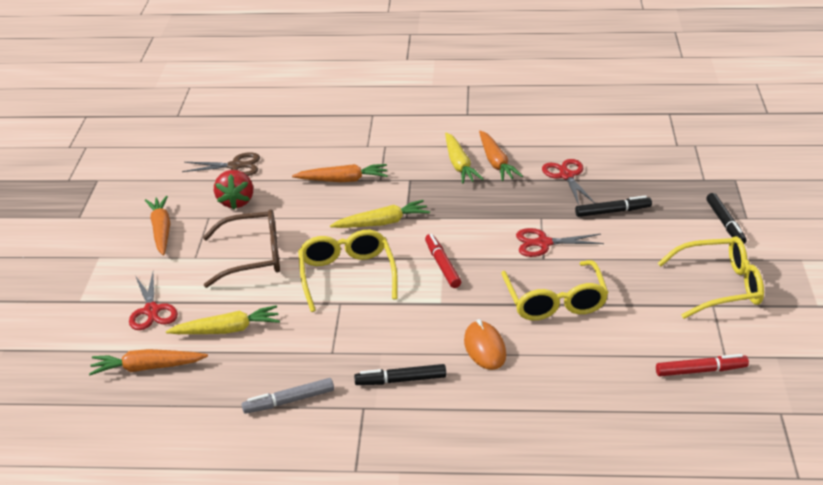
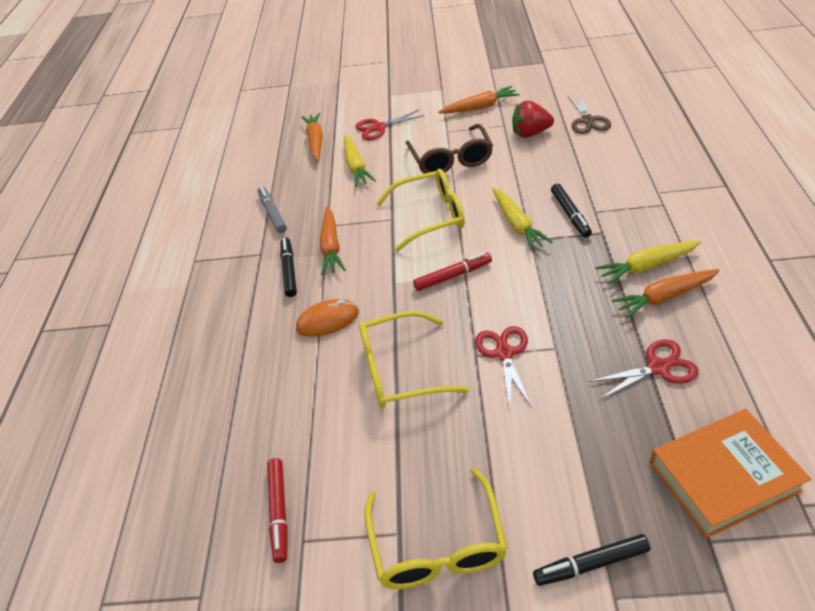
camera: 90 degrees right, 10 degrees up
(343, 180) = (585, 187): orange carrot -> orange carrot (331, 246)
(612, 212) = (586, 420): black marker -> black marker (570, 214)
(658, 166) = (723, 477): none -> orange book

